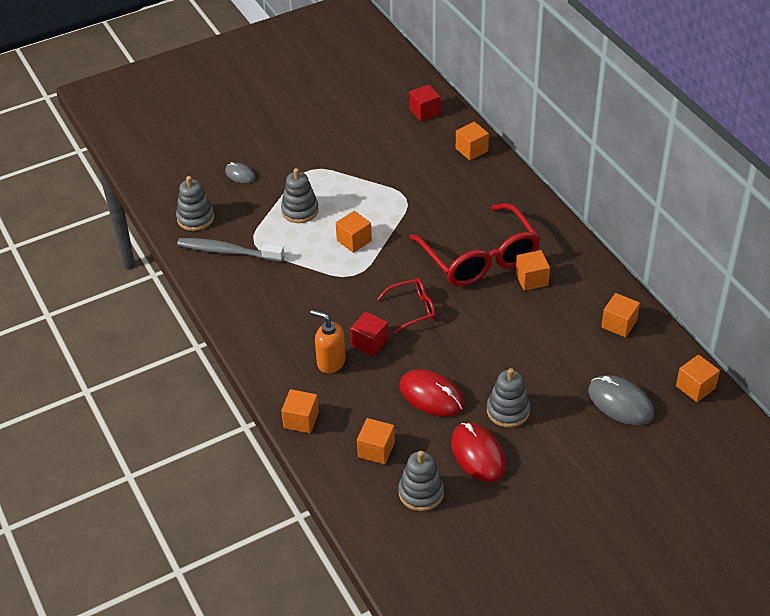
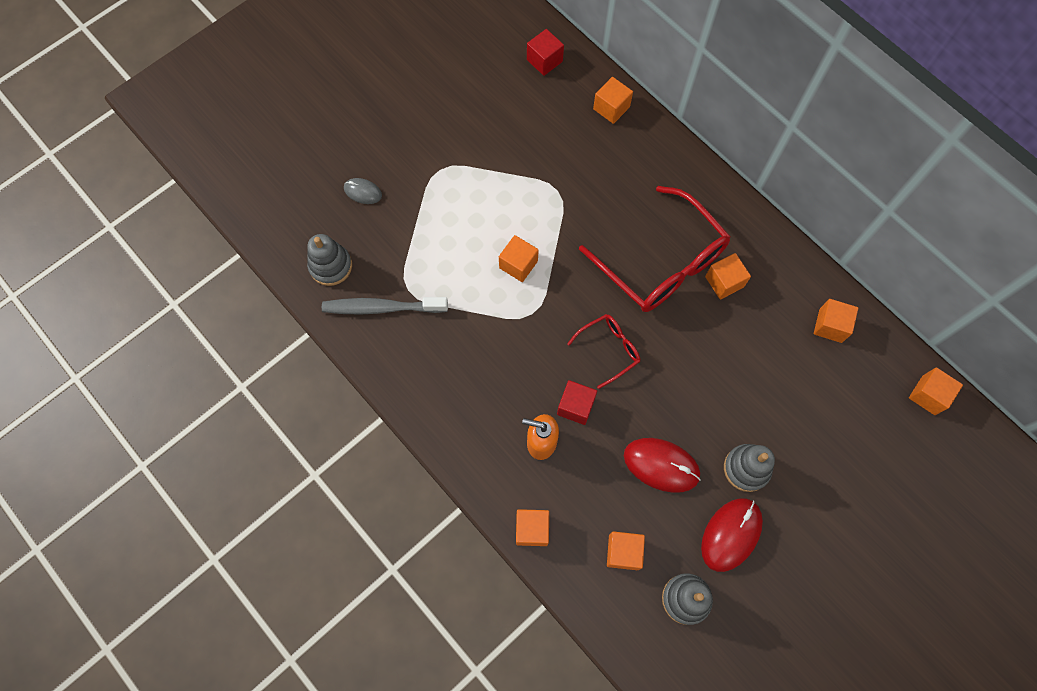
camera: 15 degrees left, 25 degrees up
(300, 211) = (446, 232): grey stacking toy -> none
(478, 454) = (731, 534): red mouse -> red mouse turned 75 degrees clockwise
(620, 403) = (858, 432): grey mouse -> none

